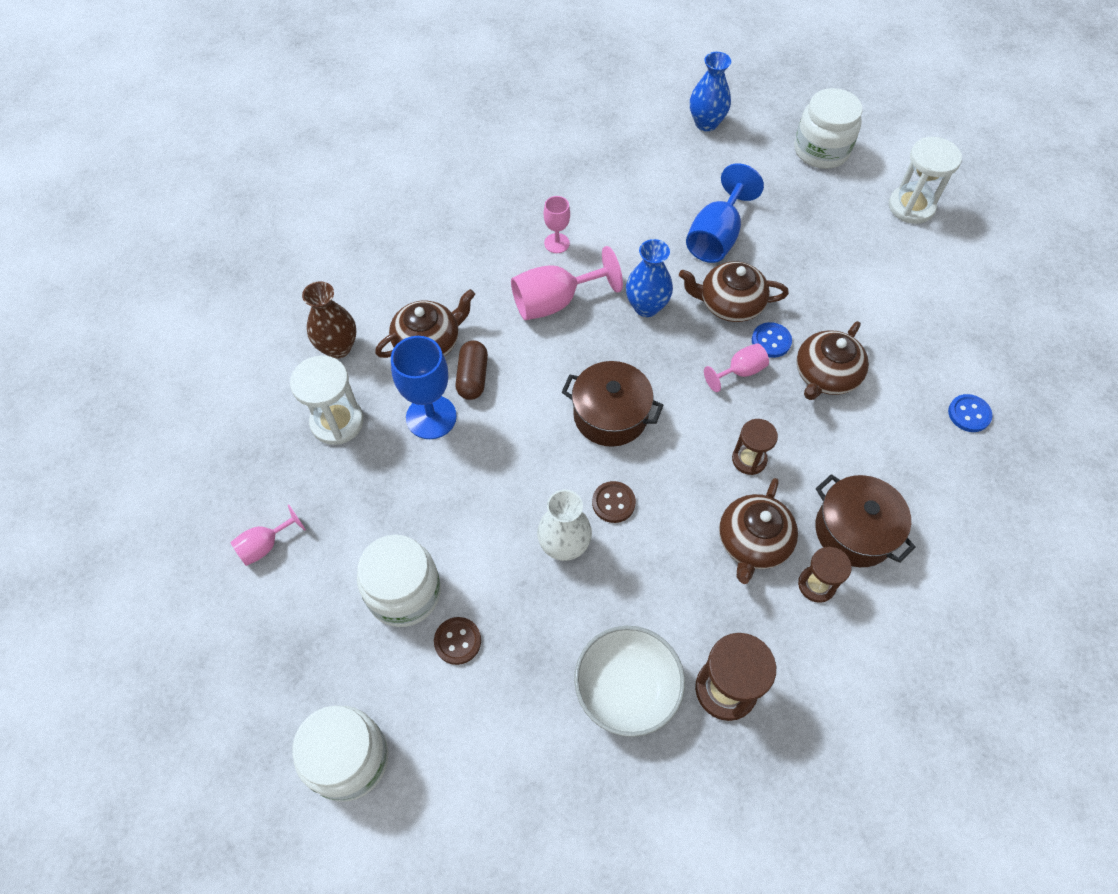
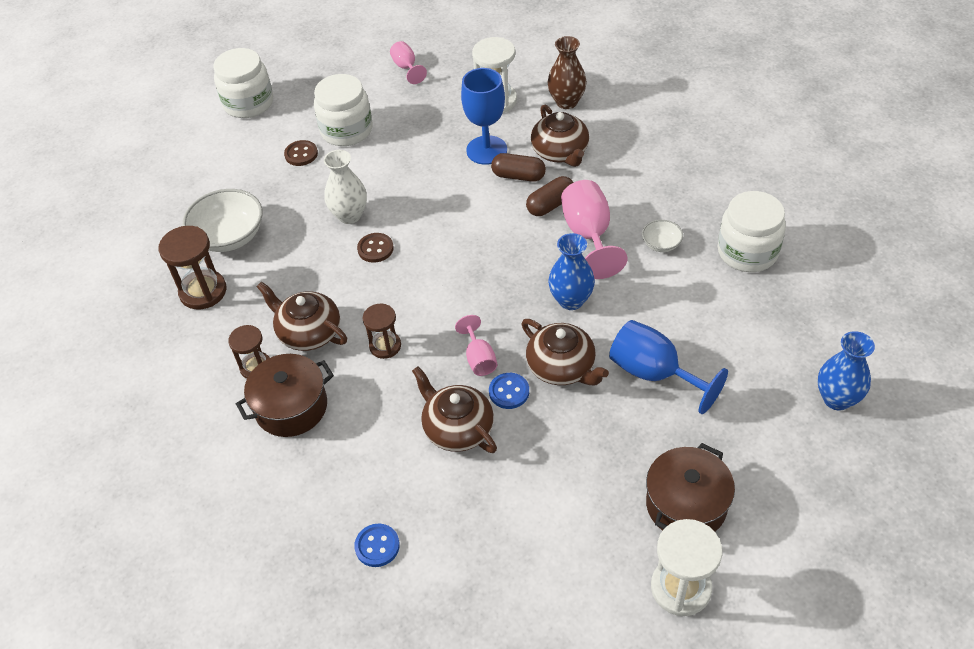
camera: 105 degrees right, 10 degrees down
(515, 341) = (550, 205): none -> brown capsule
(556, 243) = (661, 244): pink goblet -> white bowl
(610, 415) = (458, 258): brown pot -> brown pot (686, 505)
(729, 304) = (562, 367): brown teapot -> brown teapot turned 120 degrees clockwise
(821, 150) = (786, 511): white jar -> white jar (747, 252)

